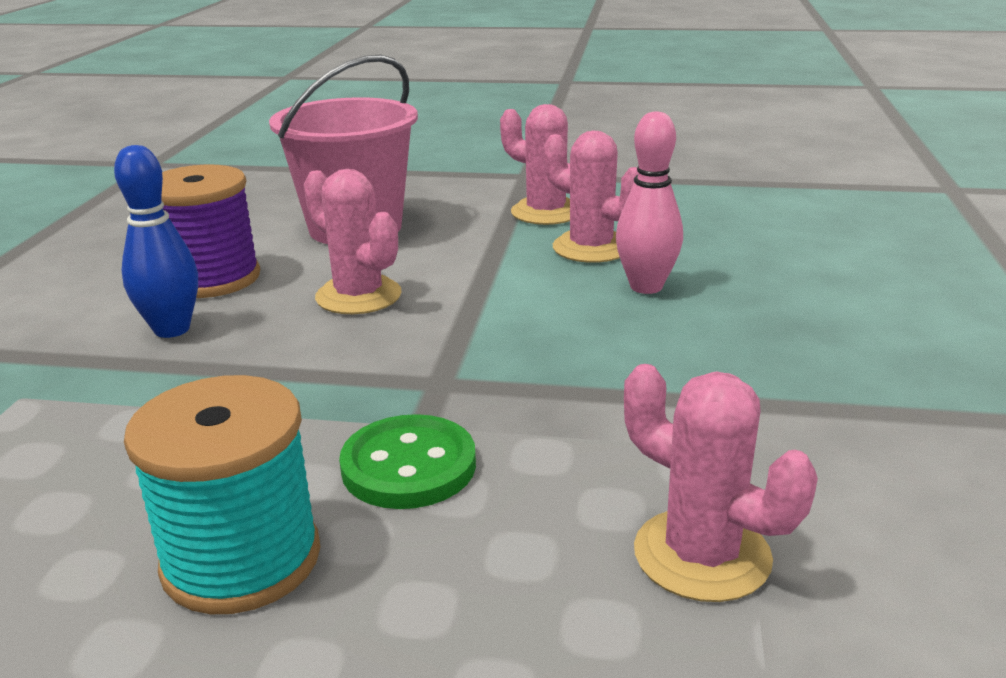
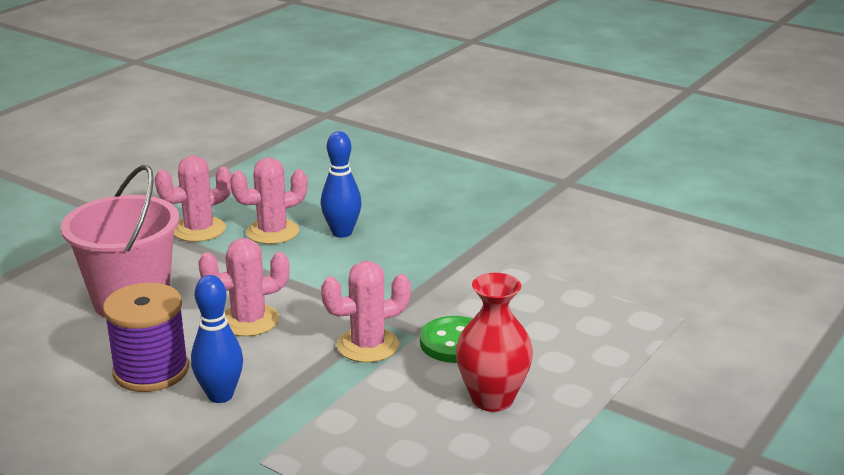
camera: 65 degrees left, 0 degrees up
(241, 559) = (492, 399): turquoise spool -> red vase
(646, 287) = (342, 233): pink bowling pin -> blue bowling pin
(702, 555) = (570, 293): pink cactus -> pink cactus (368, 345)

